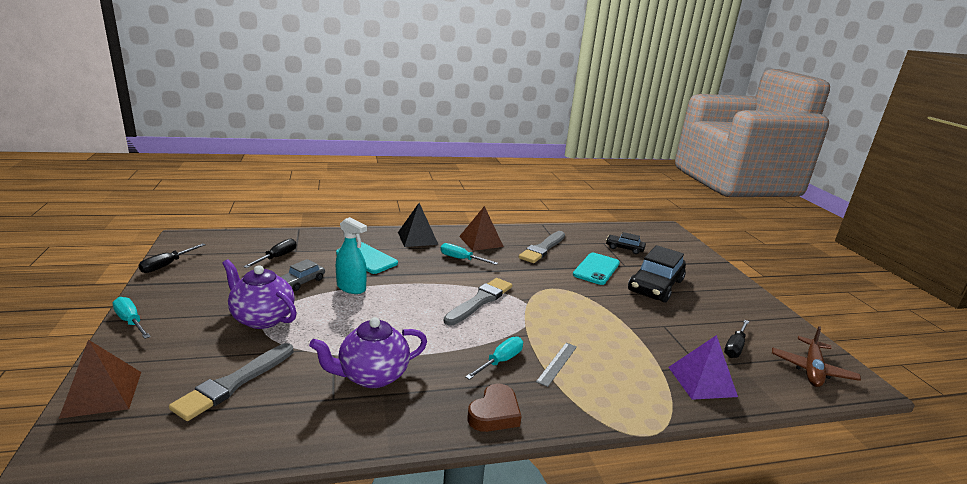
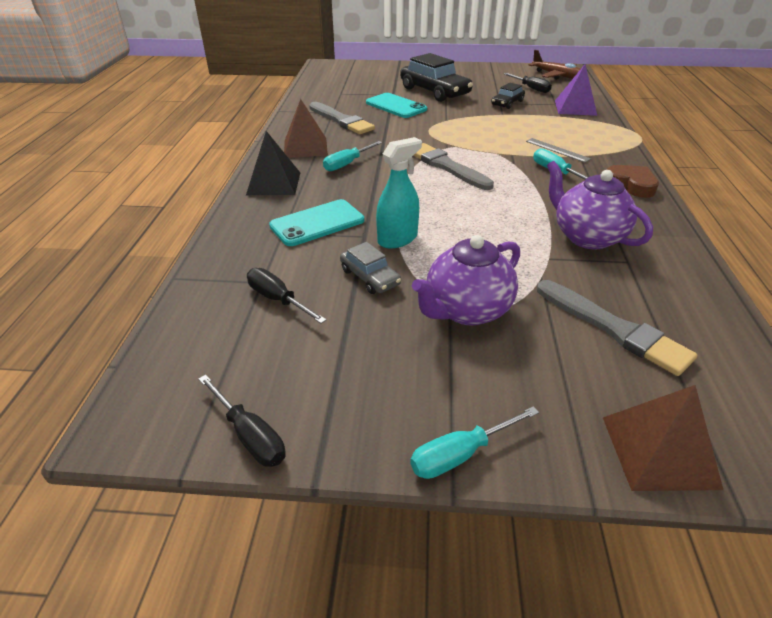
camera: 70 degrees left, 15 degrees up
(372, 376) = (587, 237): purple teapot -> purple teapot turned 150 degrees clockwise
(624, 248) = (358, 87): black car -> black car (507, 103)

